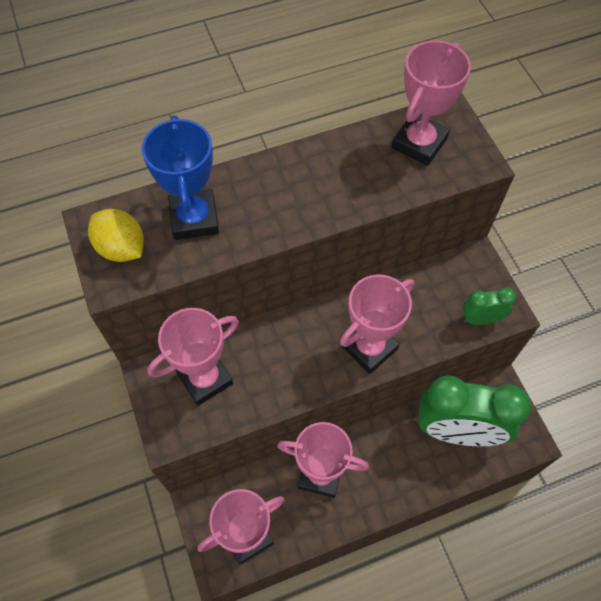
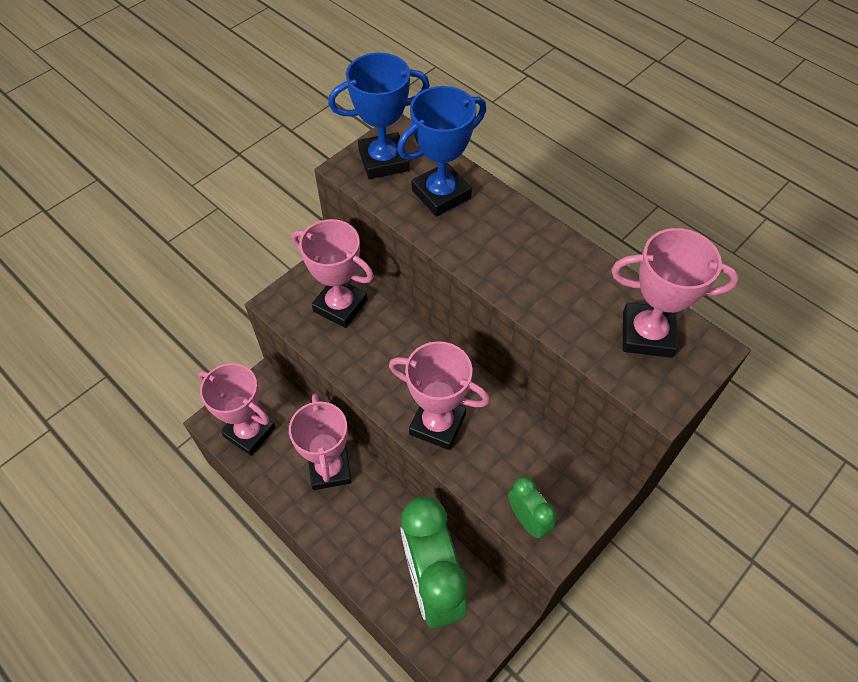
camera: 65 degrees right, 5 degrees down
(121, 248) = (384, 161): yellow lemon -> blue trophy

